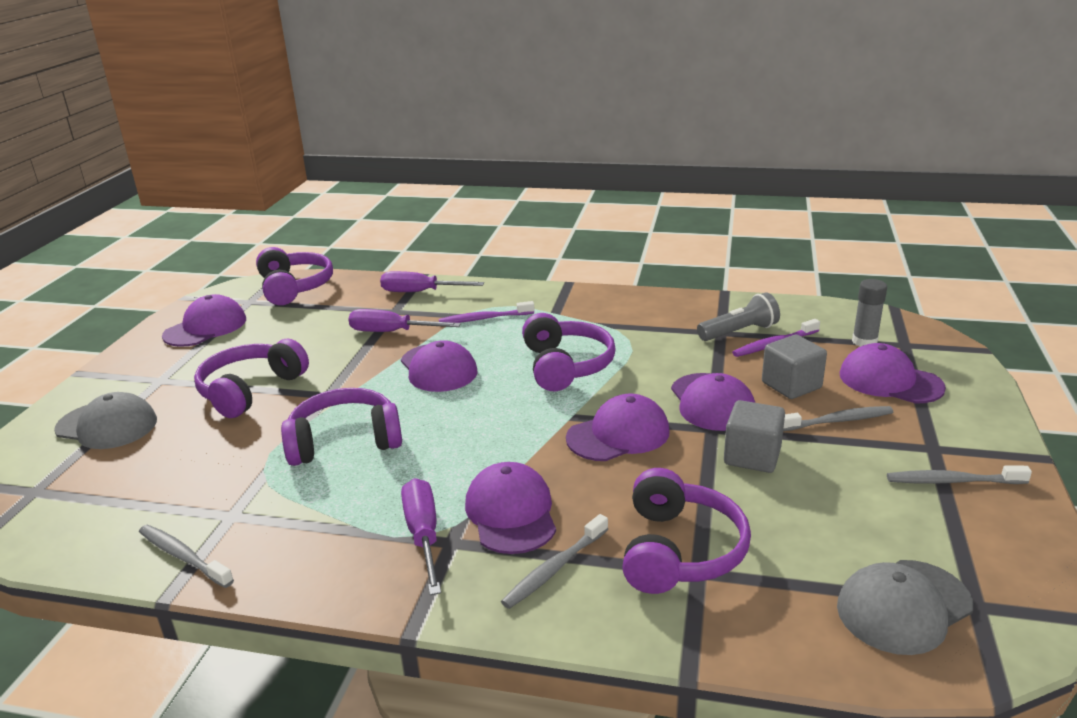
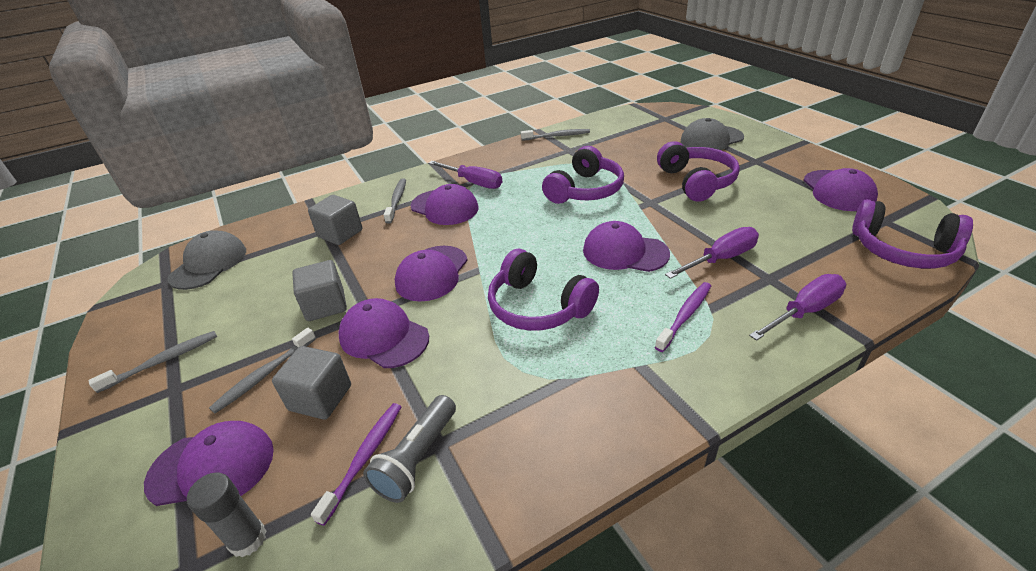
camera: 140 degrees right, 10 degrees up
(679, 550) = (340, 233): purple headphones -> grey cube

